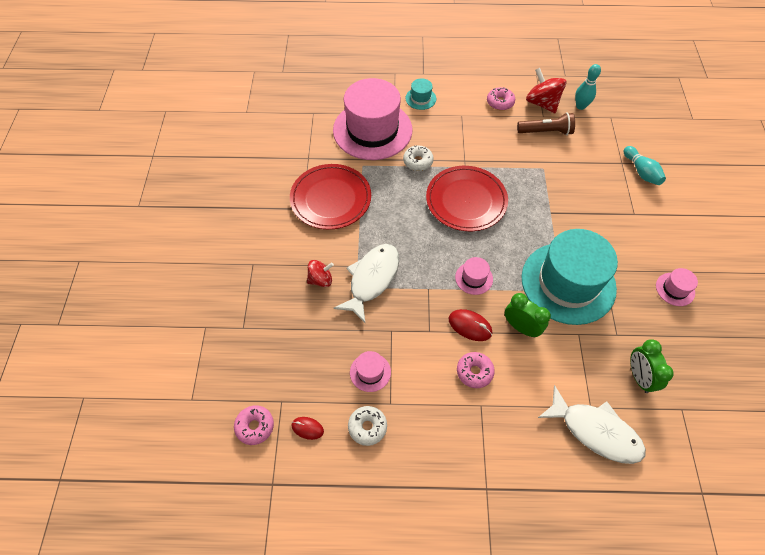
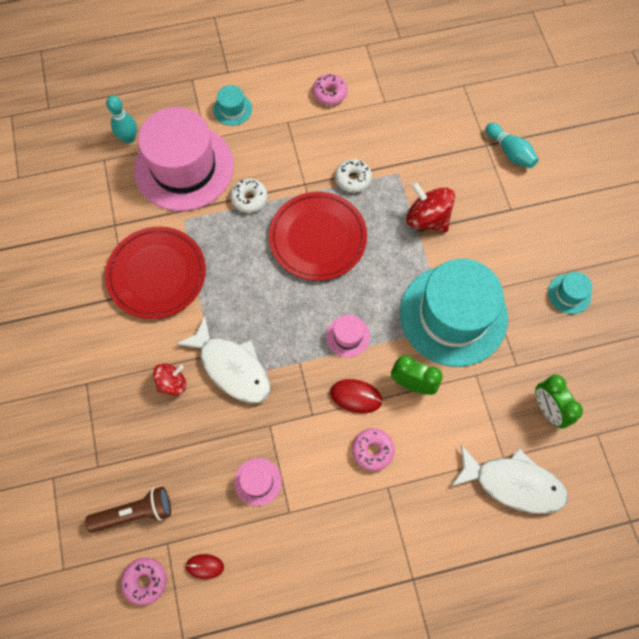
camera: 15 degrees left, 10 degrees up
(367, 427) = (270, 546): white donut -> white donut (353, 179)
(372, 279) = (232, 367): white fish -> white fish turned 120 degrees clockwise
(542, 103) = (380, 83): red spinning top -> red spinning top (427, 218)
(546, 132) = (392, 122): brown flashlight -> brown flashlight (135, 512)
(580, 106) = (426, 77): turquoise bowling pin -> turquoise bowling pin (129, 138)
(675, 289) = (569, 294): pink hat -> turquoise hat

